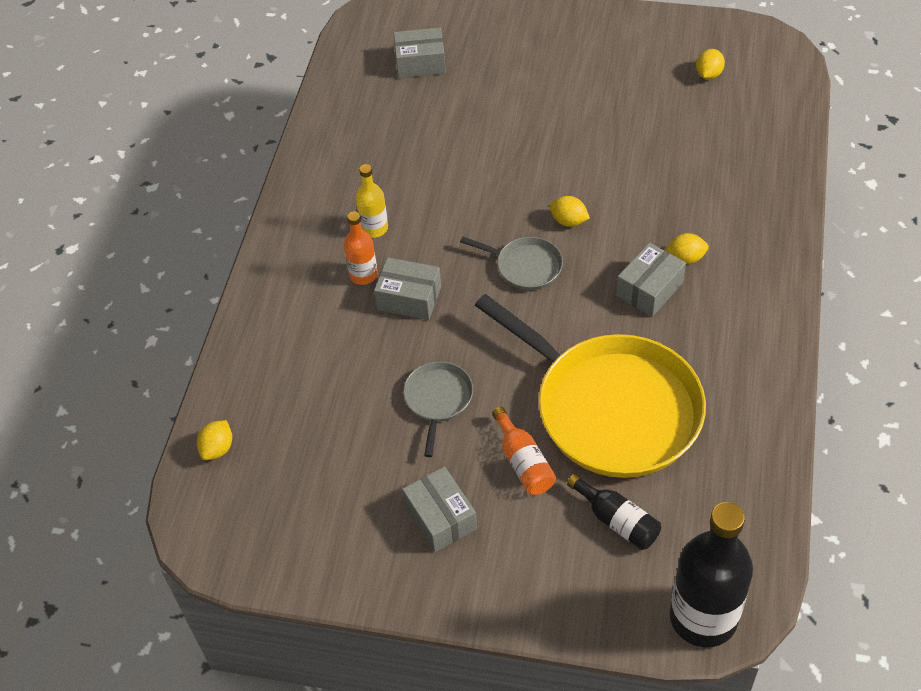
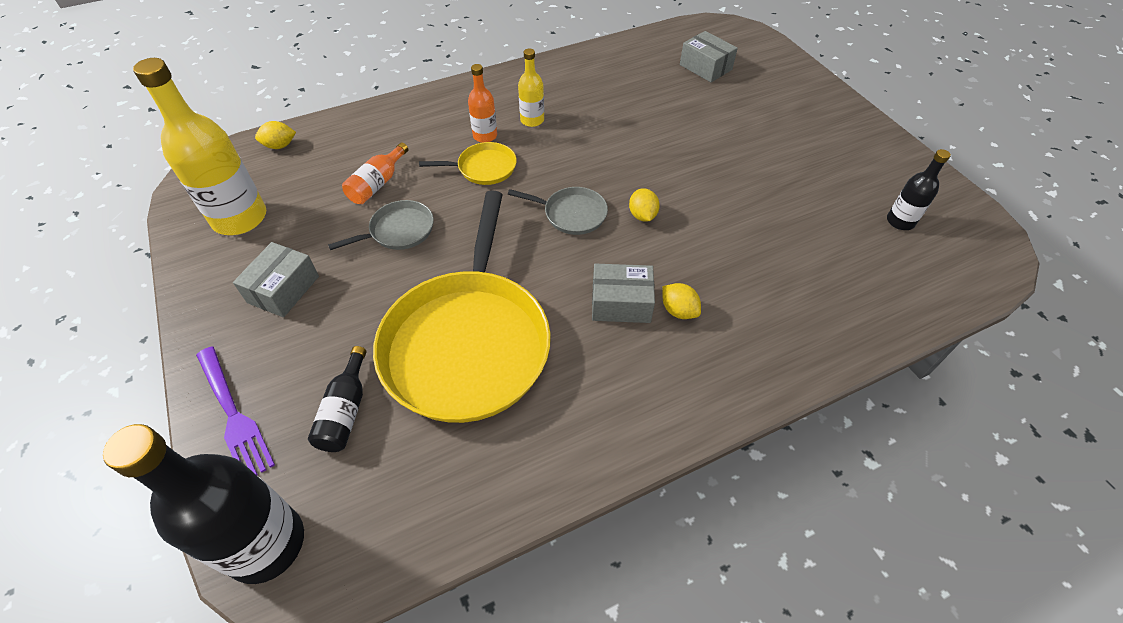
camera: 50 degrees right, 0 degrees up
(307, 521) = (240, 218): none -> yellow bottle
(409, 298) = (483, 168): grey box -> yellow pan
(523, 462) = (370, 313): orange bottle -> orange bottle (377, 184)
(525, 266) = (572, 214): grey pan -> grey pan turned 60 degrees counterclockwise
(560, 602) = (233, 414): none -> purple fork
(708, 74) = (900, 221): yellow lemon -> black bottle

